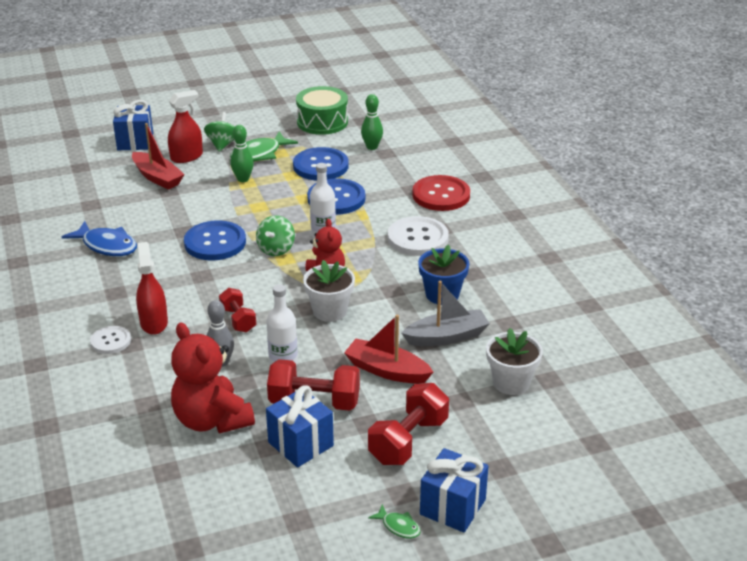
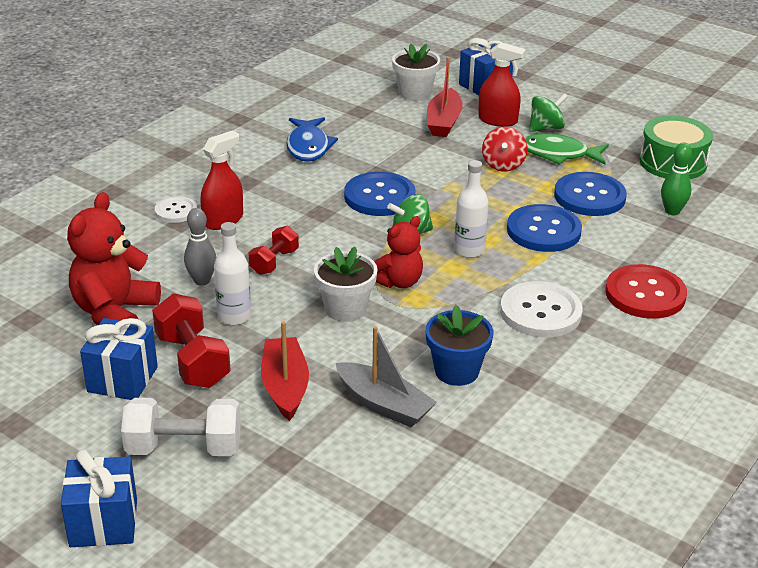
camera: 55 degrees right, 0 degrees up
(243, 179) = (503, 165): green bowling pin -> red spinning top
(398, 526) = (48, 495): green fish -> none
(408, 441) = (184, 448): red dumbbell -> white dumbbell
(511, 382) = (349, 486): white flower pot -> white flower pot (415, 93)

